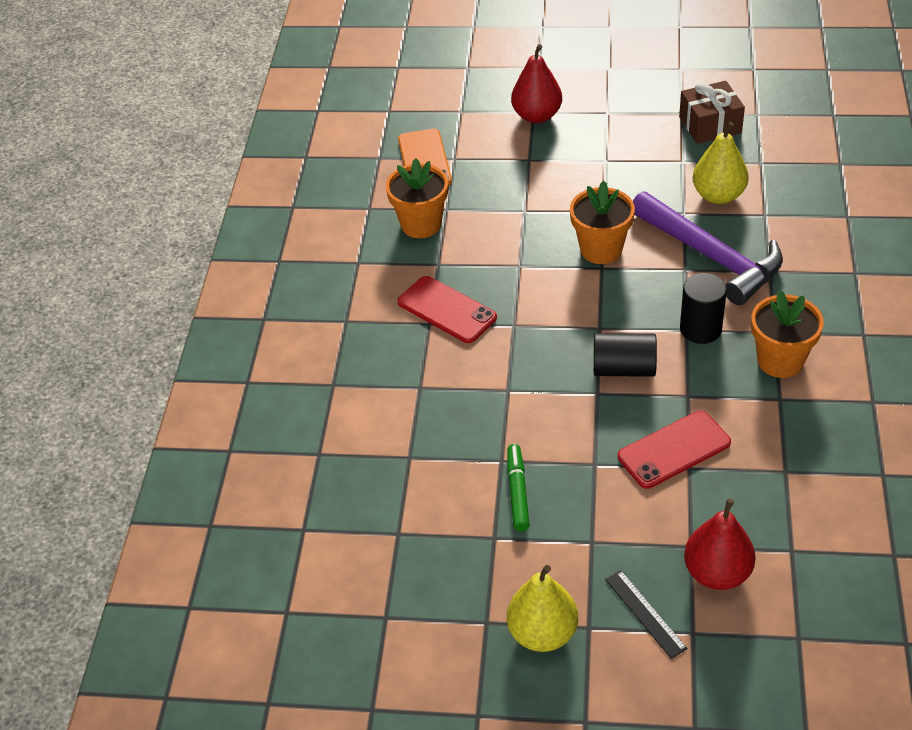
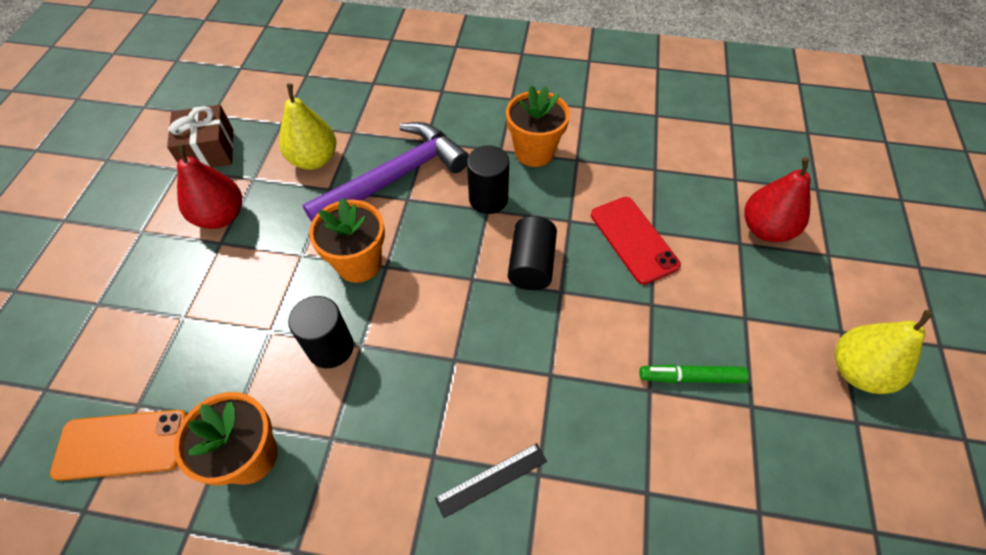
camera: 90 degrees left, 10 degrees up
(446, 310) = (415, 433): red phone -> none
(514, 248) = (330, 347): none -> black cylinder
(537, 116) = (106, 301): red pear -> red pear (221, 216)
(645, 613) = (817, 286): black ruler -> black ruler (491, 480)

